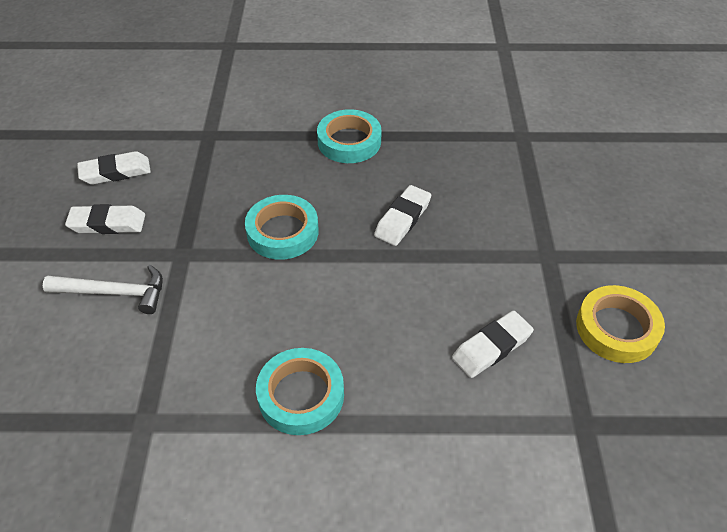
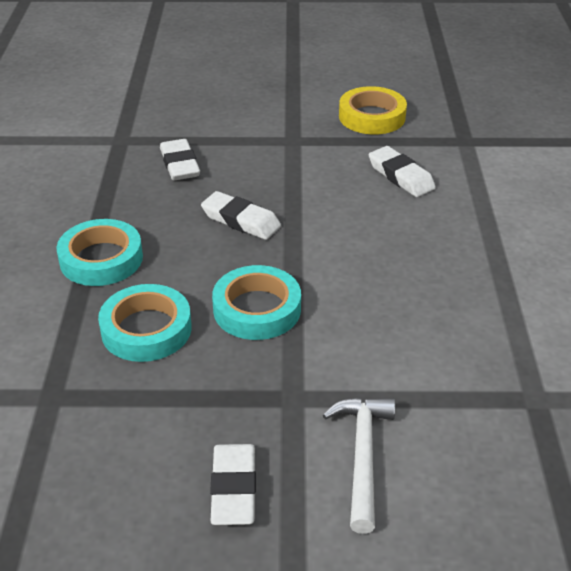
camera: 90 degrees left, 10 degrees down
(115, 172) = (118, 500): white eraser -> white eraser (179, 164)
(301, 395) = (475, 286): turquoise tape -> turquoise tape (146, 329)

